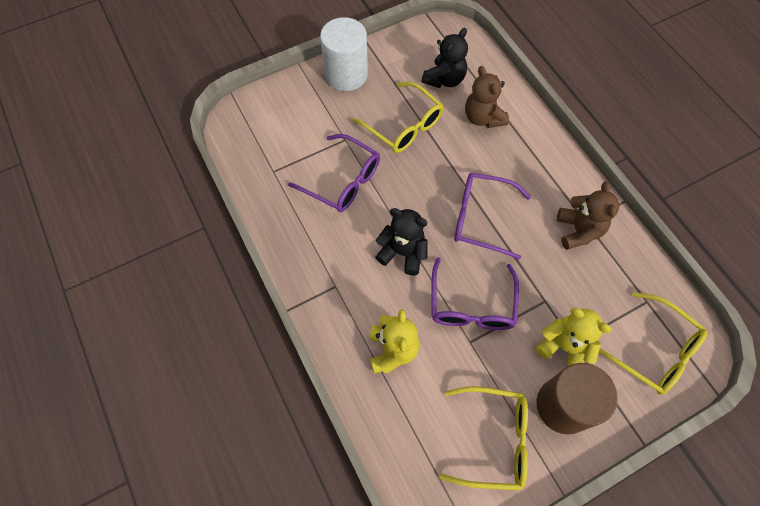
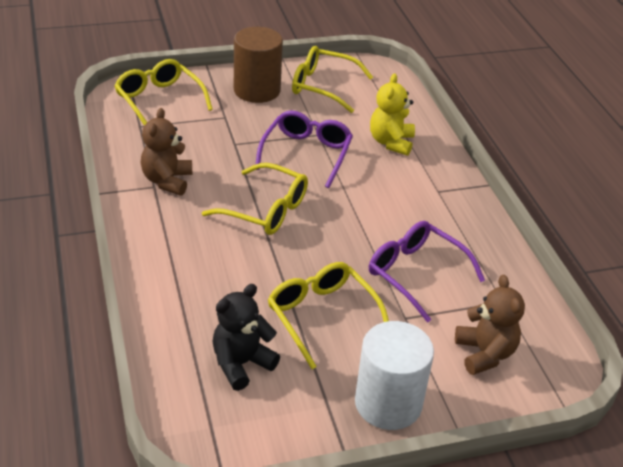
camera: 170 degrees left, 25 degrees down
(403, 253) = (362, 200): black teddy bear -> none
(481, 218) = (266, 210): purple glasses -> yellow glasses
(483, 117) = (211, 304): brown teddy bear -> brown teddy bear (485, 353)
(564, 346) = (235, 116): yellow teddy bear -> none

